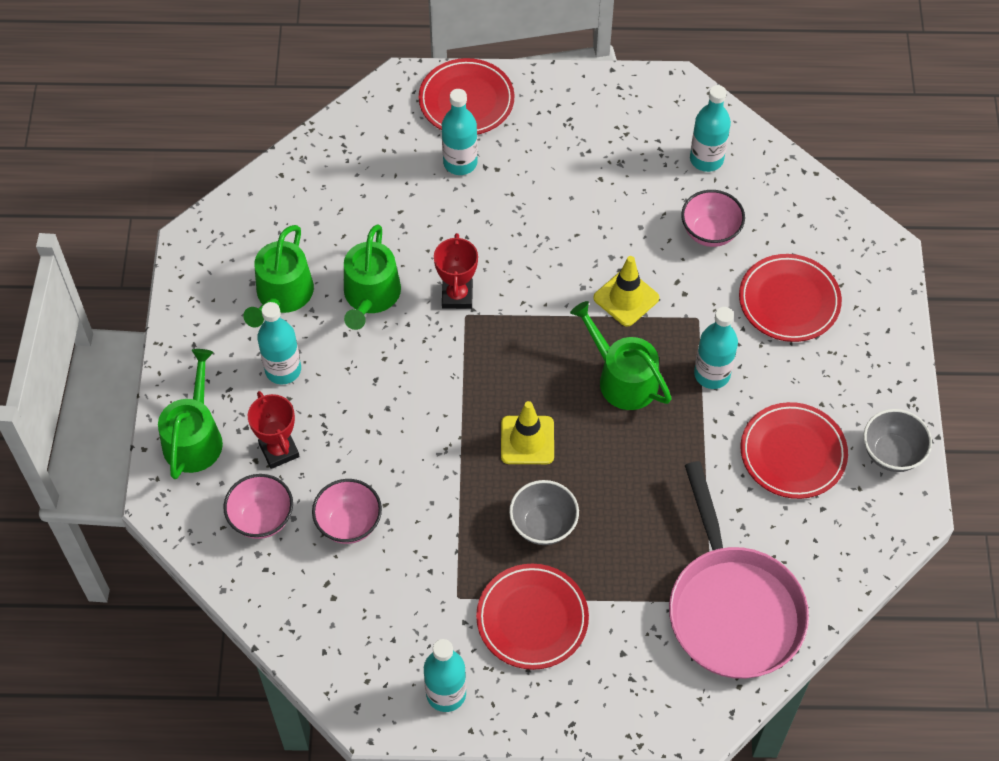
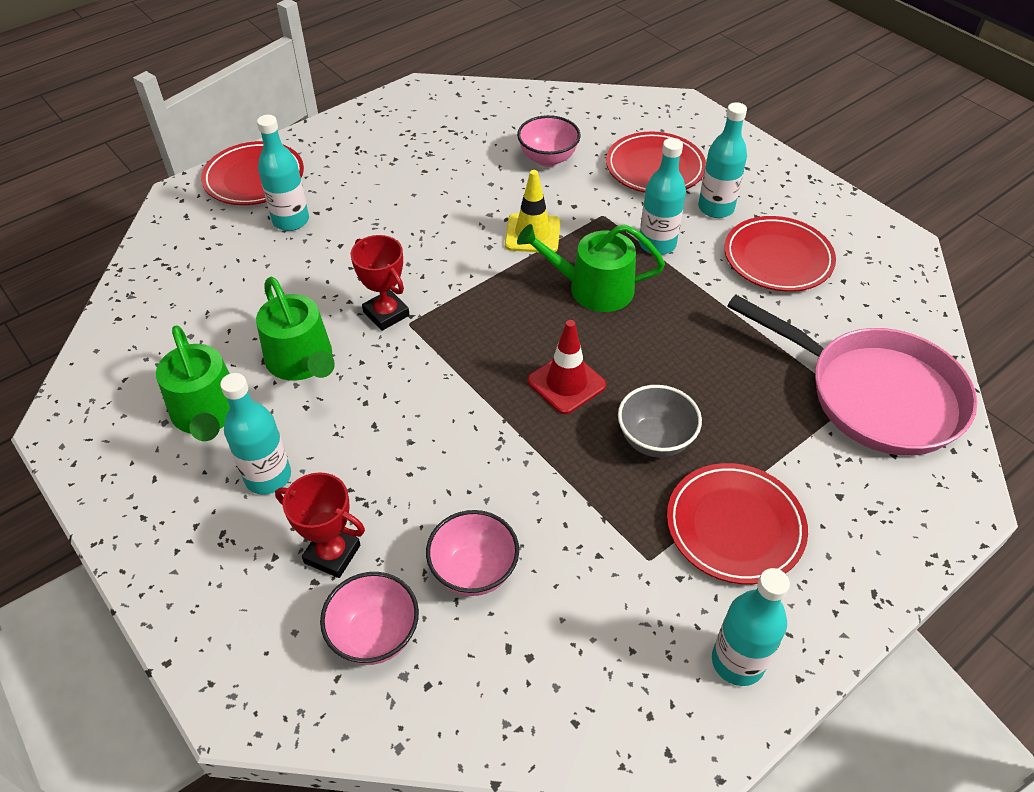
camera: 40 degrees left, 10 degrees down
(194, 437) = (221, 607): green watering can -> none
(527, 440) = (566, 383): yellow traffic cone -> red traffic cone
(706, 159) = (493, 119): turquoise bottle -> turquoise bottle (716, 208)
(891, 453) = (840, 216): grey bowl -> none

